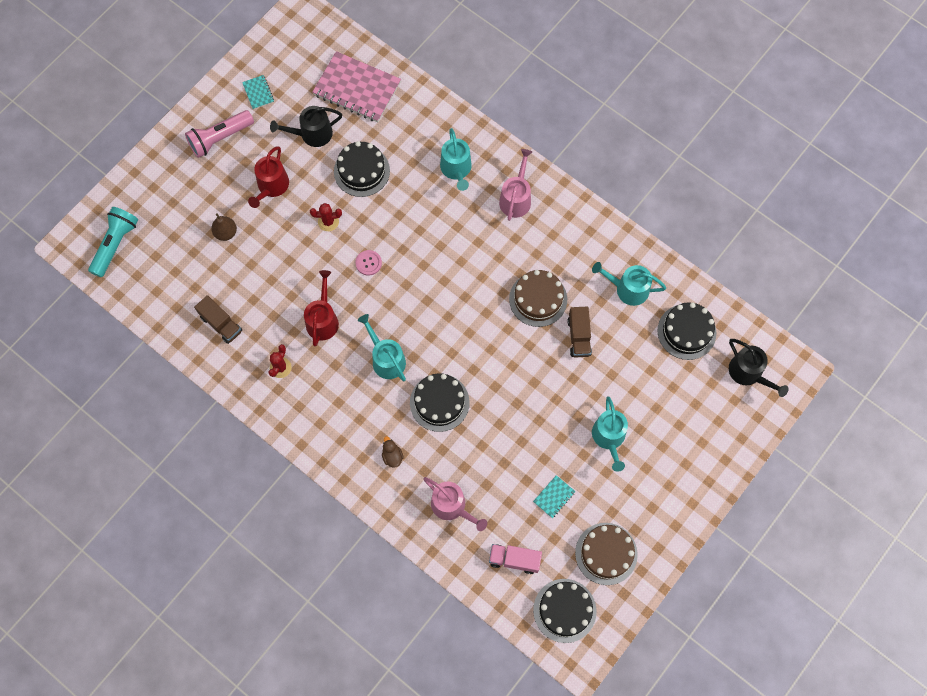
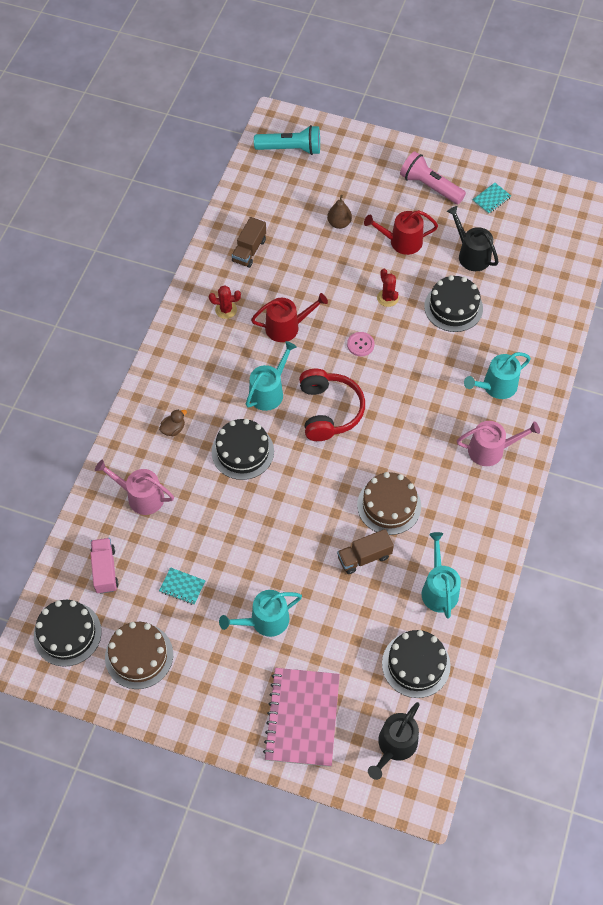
camera: 70 degrees right, 10 degrees down
(357, 88) = (538, 274): pink notebook -> pink notebook (302, 718)
(426, 314) = (329, 411): none -> red headphones
(452, 506) = (141, 496): pink watering can -> pink watering can turned 90 degrees clockwise

